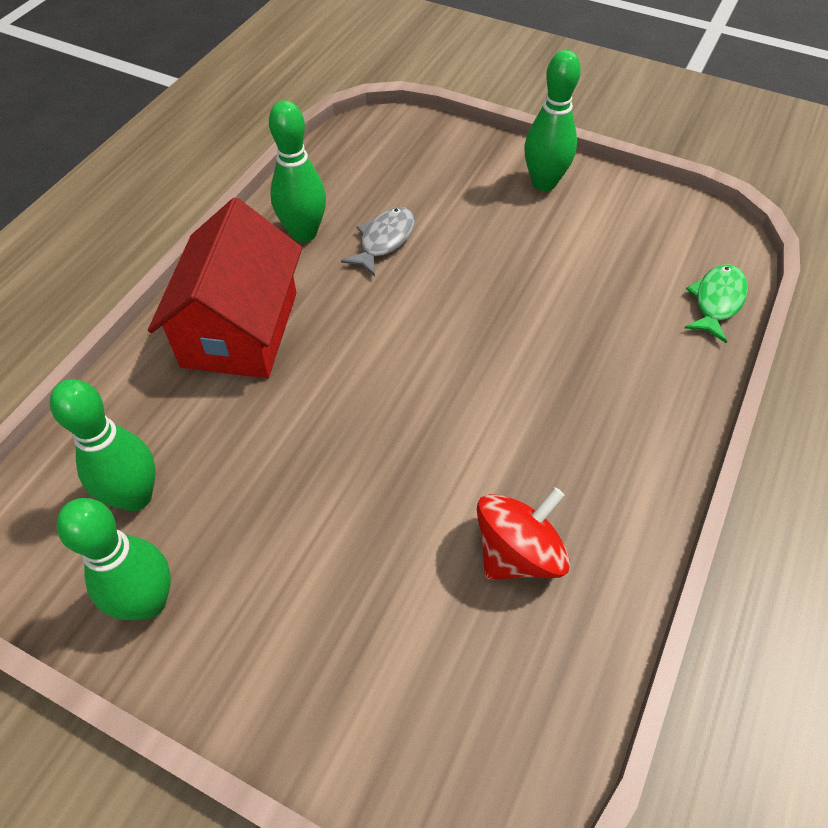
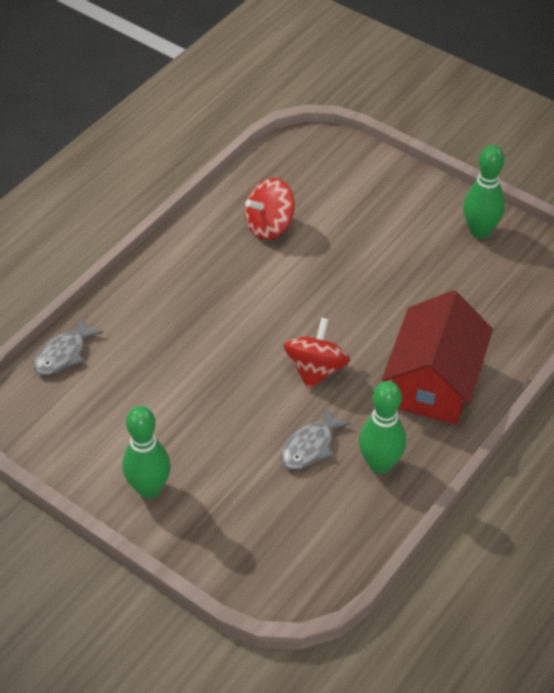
camera: 170 degrees left, 5 degrees down
(135, 496) = (495, 282): green bowling pin -> none
(394, 325) = (316, 369): none -> red spinning top
(716, 301) = (63, 354): green fish -> grey fish

